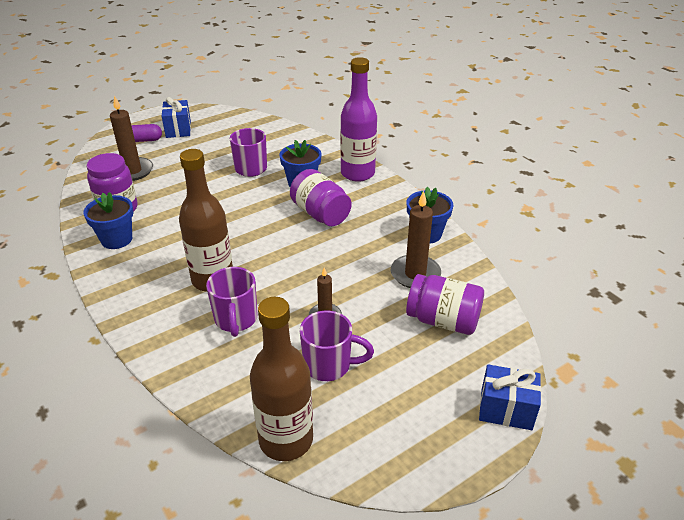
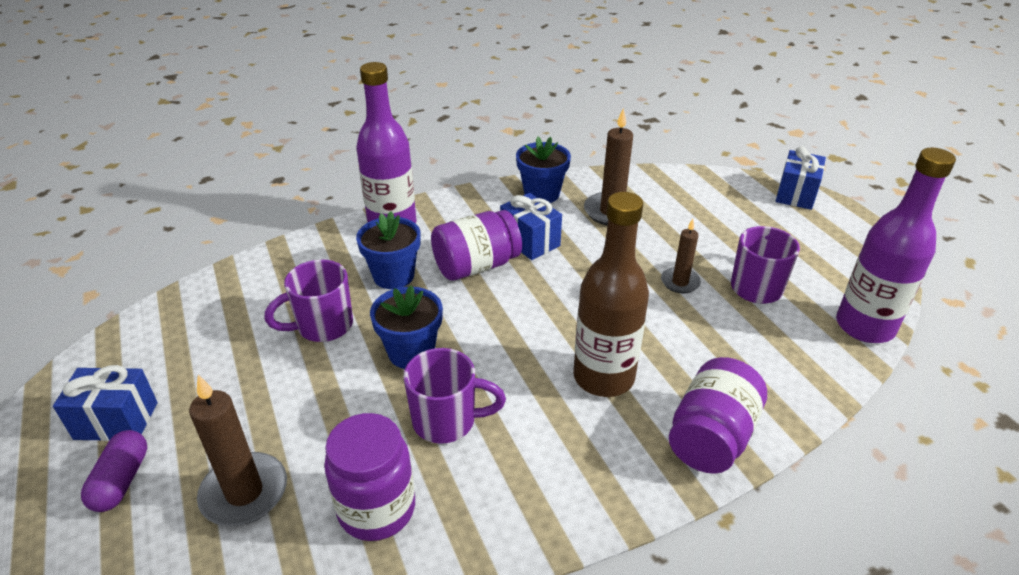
camera: 80 degrees left, 0 degrees up
(116, 239) = (476, 504): blue flower pot -> blue flower pot (411, 352)
(236, 320) = (686, 356): purple mug -> purple mug (446, 421)
(286, 440) = (864, 326): brown bottle -> purple bottle
(357, 234) = (530, 241): none -> blue gift
(443, 320) = (685, 206): purple jar -> purple jar (711, 436)

